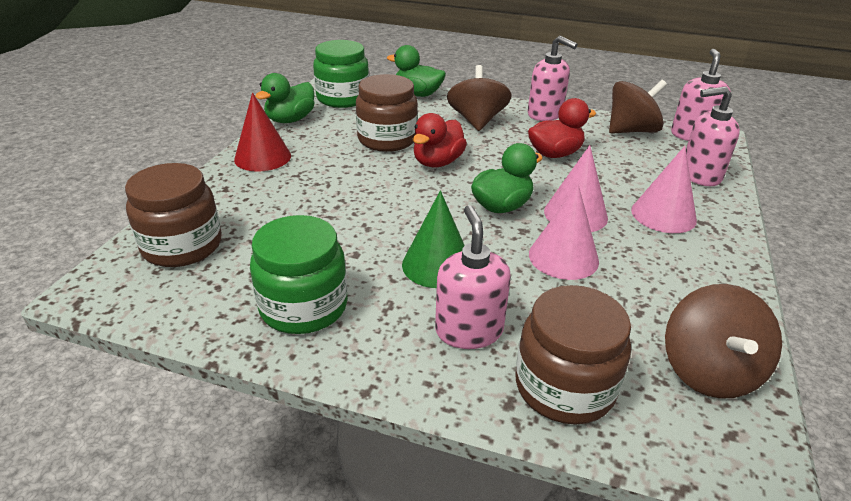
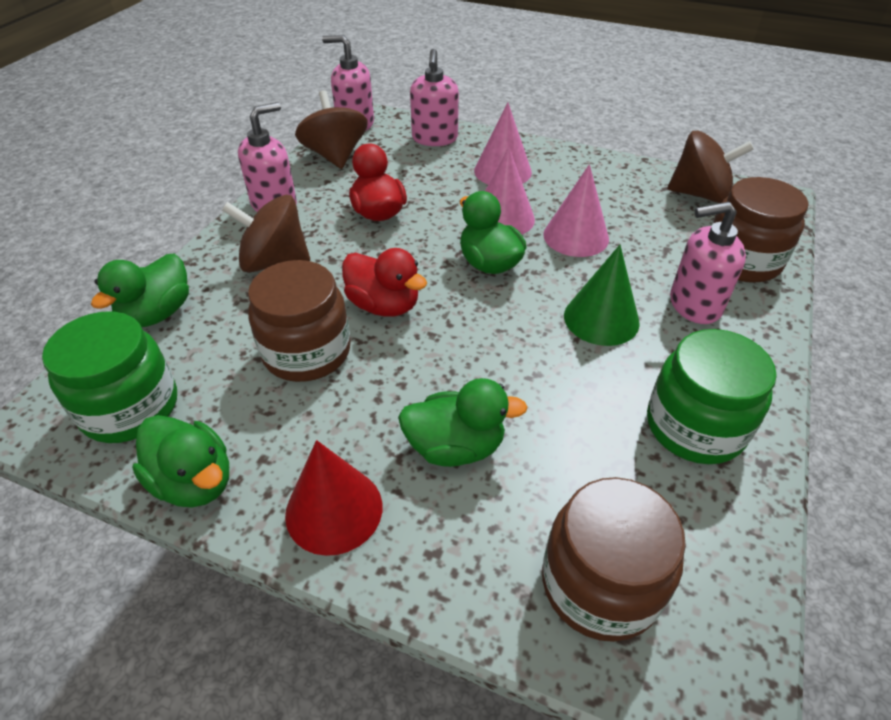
camera: 85 degrees left, 10 degrees up
(300, 194) = (455, 447): none -> green duck

